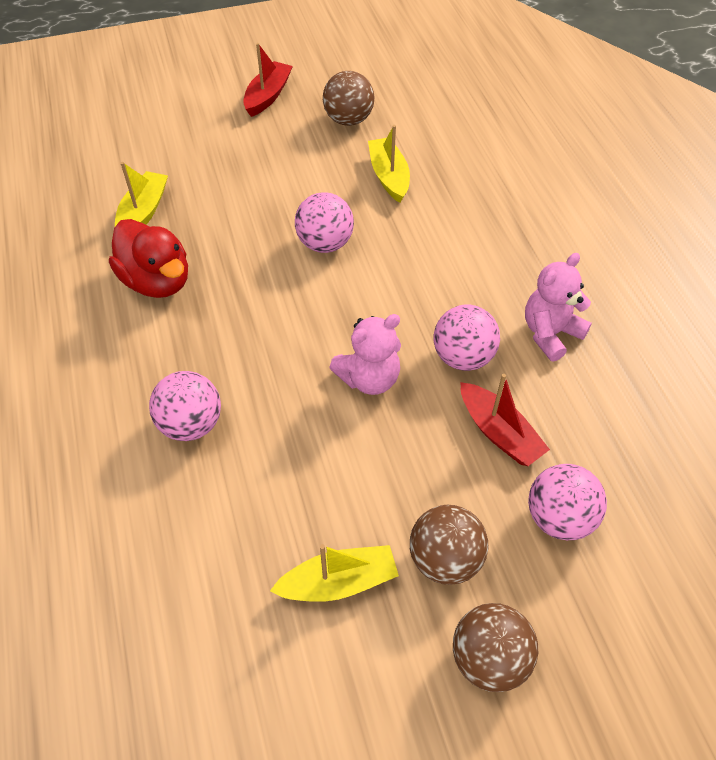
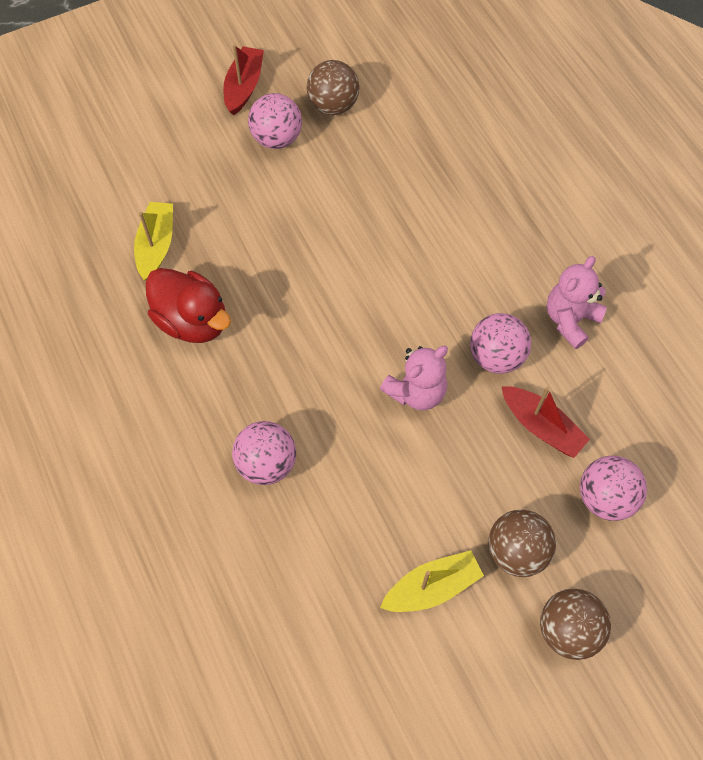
camera: 10 degrees left, 10 degrees up
(325, 243) = (343, 255): pink ball -> pink ball (277, 138)
(389, 176) = (388, 168): yellow boat -> none

